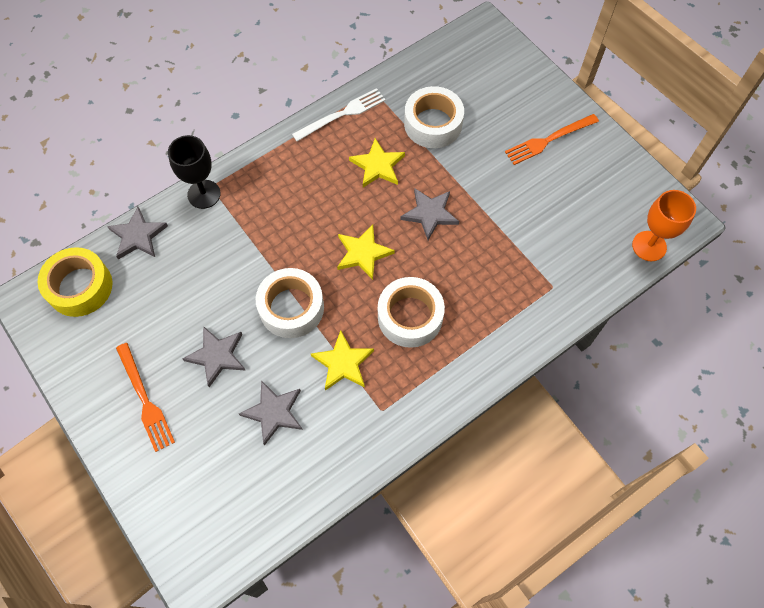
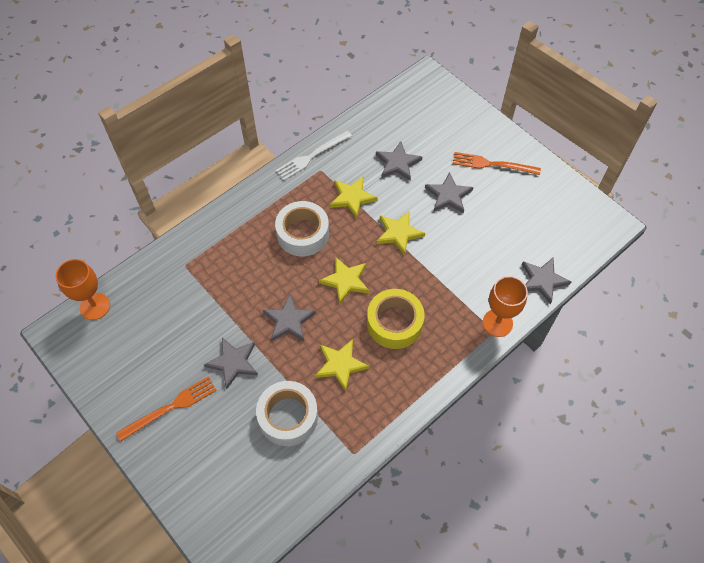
camera: 175 degrees right, 5 degrees down
(80, 287) = (573, 236): yellow tape -> yellow tape (394, 323)
(145, 399) = (492, 164): orange fork -> orange fork turned 45 degrees counterclockwise
(204, 194) = (497, 323): black goblet -> orange goblet
(291, 308) = (398, 233): white tape -> yellow star
(342, 114) = (382, 420): white fork -> white fork (312, 156)
(489, 176) = (233, 362): none -> grey star

